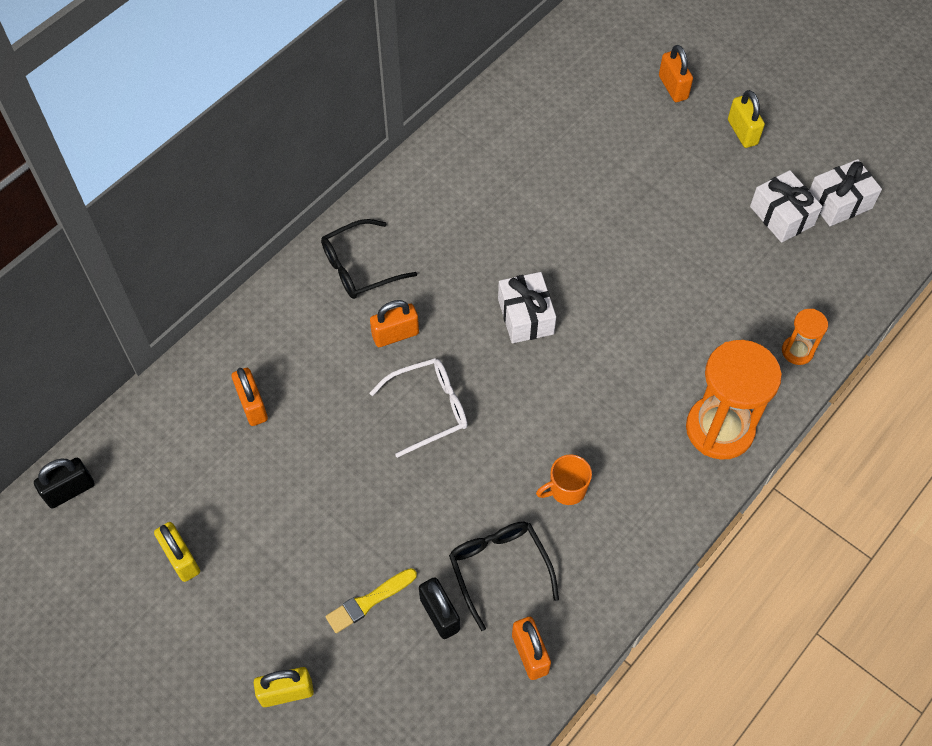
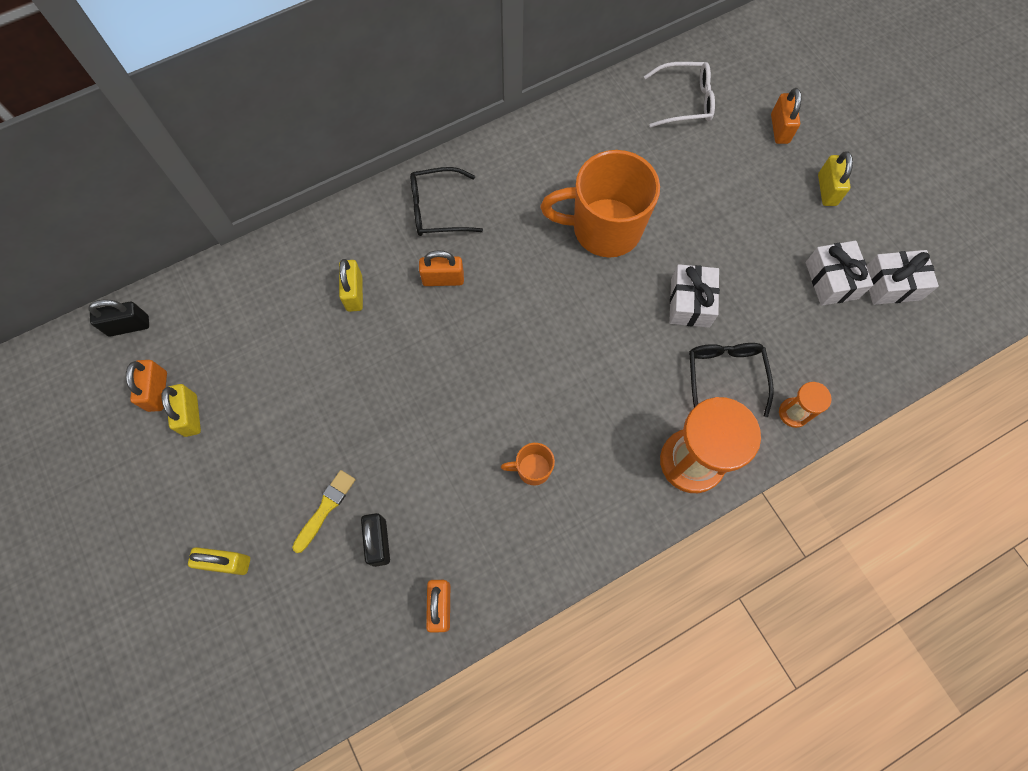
camera: 20 degrees right, 10 degrees up
(252, 405) = (300, 302): orange padlock -> orange padlock (157, 391)
(307, 378) = (354, 293): none -> yellow padlock
(369, 601) = (325, 508): yellow brush -> yellow brush turned 135 degrees clockwise
(428, 409) = (444, 355): white glasses -> white glasses (684, 101)
(499, 569) = (445, 520): black glasses -> black glasses (725, 376)
(525, 316) = (561, 299): white gift -> white gift (690, 303)
(540, 235) = (604, 229): none -> orange mug

